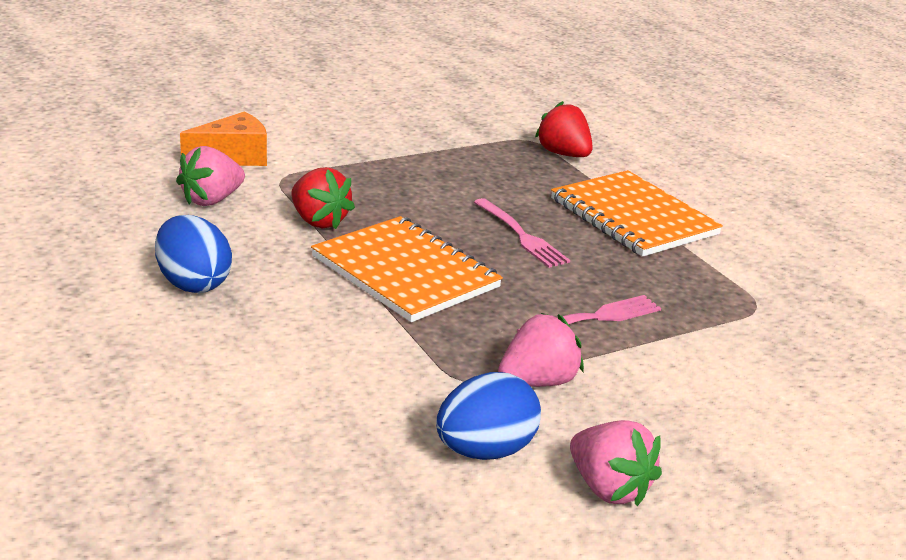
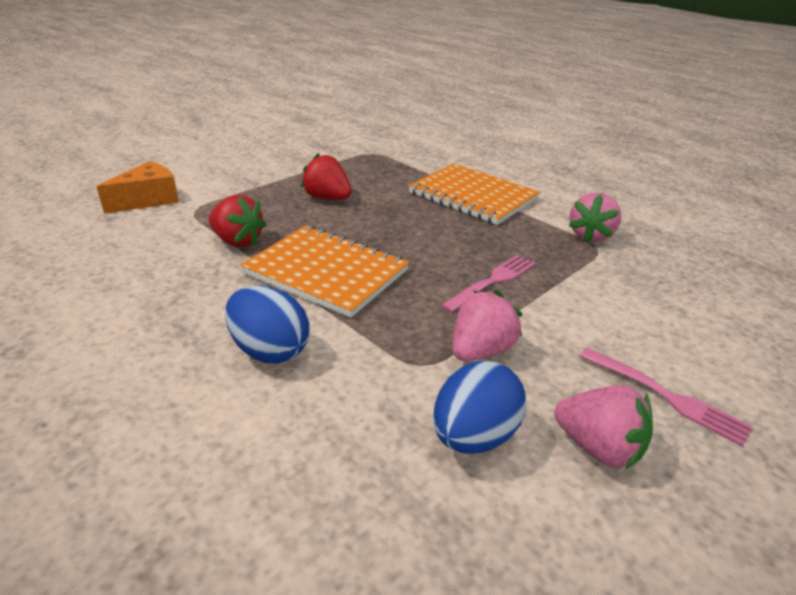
camera: 15 degrees left, 5 degrees up
(193, 283) = (140, 321): blue egg -> blue egg (269, 350)
(211, 200) = (138, 239): pink strawberry -> pink strawberry (590, 235)
(521, 235) = (402, 224): pink fork -> pink fork (666, 396)
(563, 154) = (400, 159): red strawberry -> red strawberry (327, 198)

